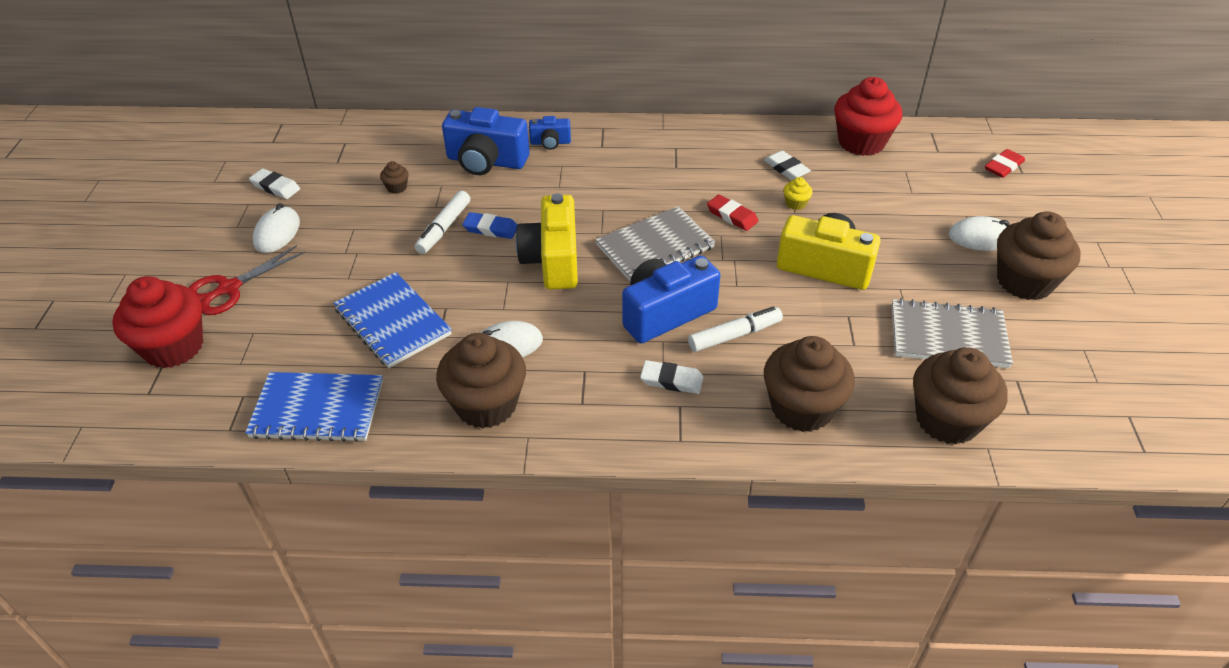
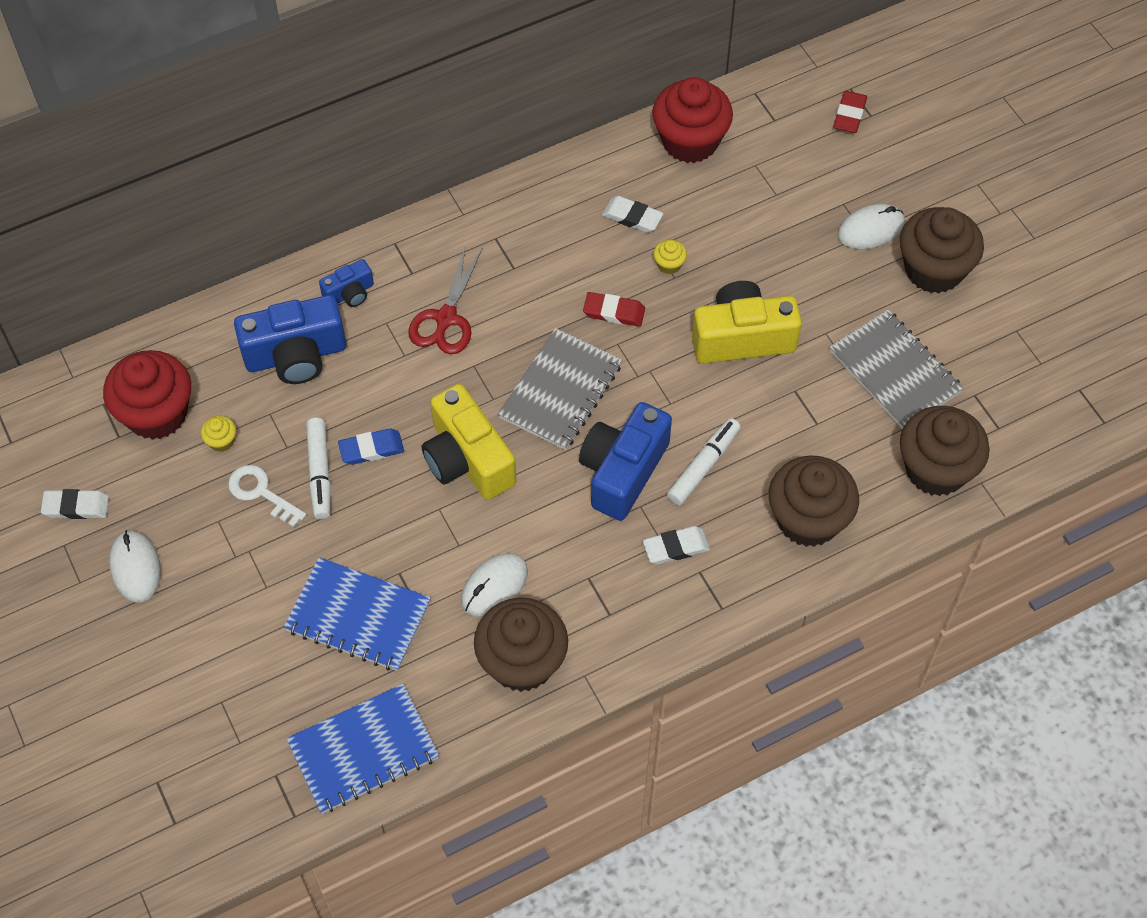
camera: 30 degrees left, 15 degrees up
(173, 347) = (151, 760): red cupcake -> red cupcake (156, 413)
(229, 288) = (146, 663): red scissors -> red scissors (446, 318)
(395, 224) = (261, 493): none -> white key
(397, 187) = (221, 441): brown cupcake -> yellow cupcake
(948, 336) = (895, 372): grey notebook -> grey notebook turned 75 degrees clockwise

